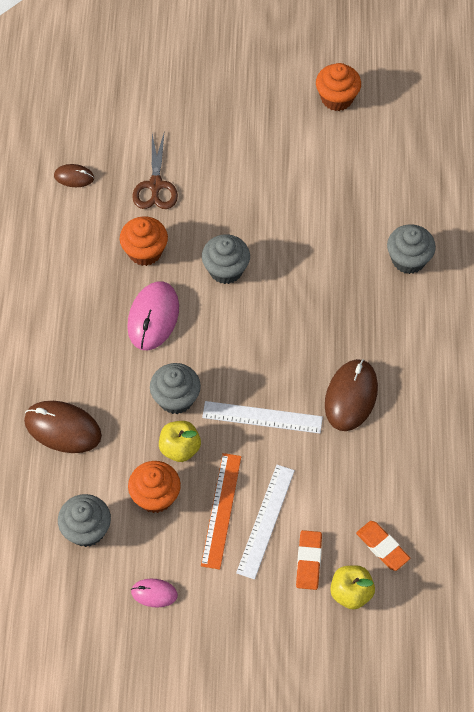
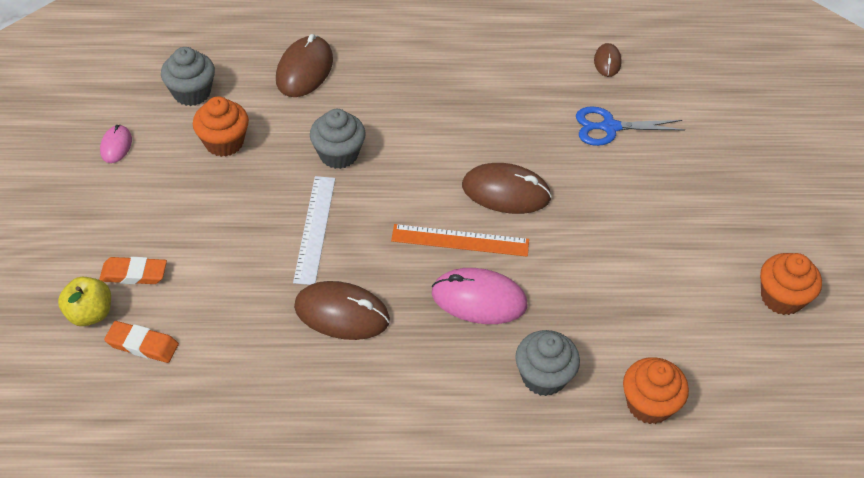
camera: 85 degrees right, 10 degrees down
(145, 251) = (521, 122): orange cupcake -> orange cupcake (649, 404)
(153, 317) = (438, 132): pink mouse -> pink mouse (479, 299)
(155, 185) = (610, 127): brown scissors -> blue scissors
(180, 448) = (278, 160): yellow apple -> none
(221, 510) = (203, 196): orange ruler -> orange ruler (460, 240)
(226, 269) = (506, 192): grey cupcake -> brown mouse
(265, 521) = (187, 234): white ruler -> none
(382, 547) = (142, 345): orange eraser -> orange eraser turned 60 degrees clockwise

